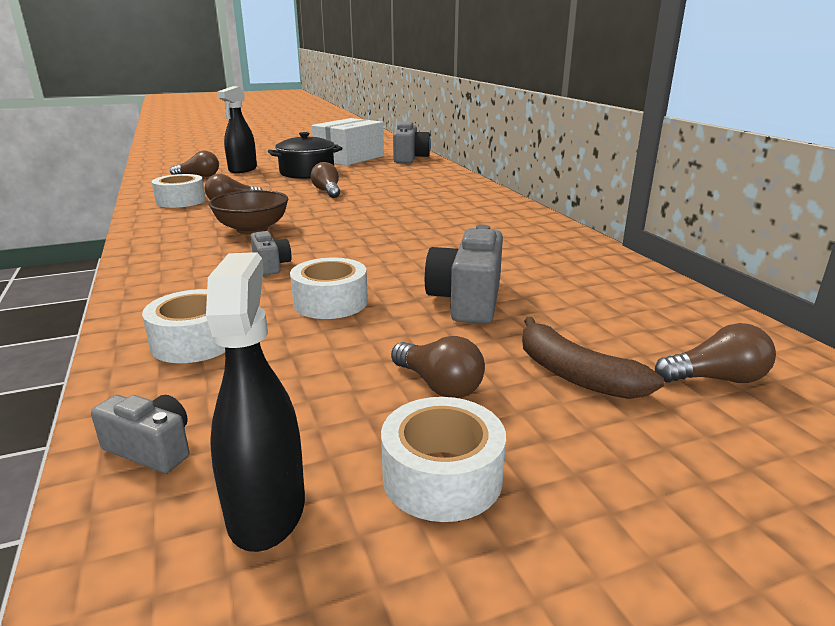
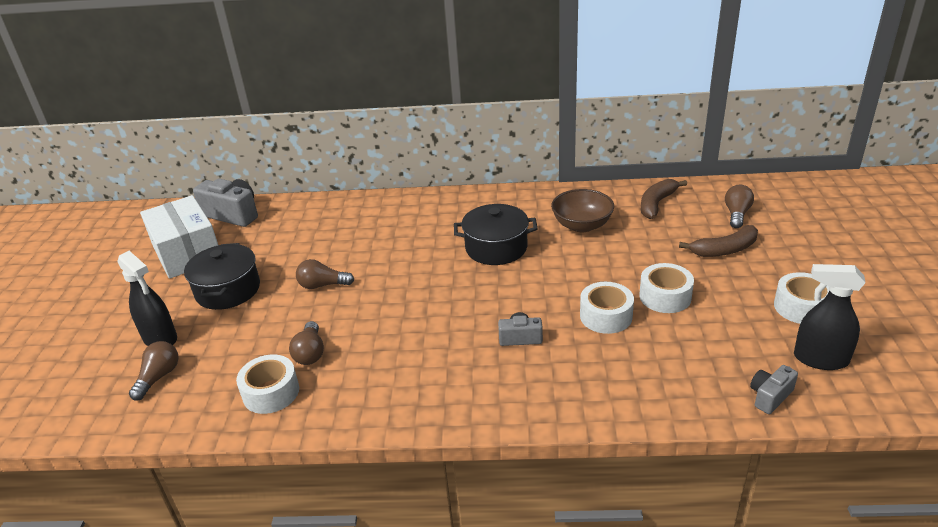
camera: 65 degrees left, 10 degrees up
(195, 341) = (647, 381): white tape -> white tape (665, 296)
(252, 229) = (417, 343): brown bowl -> brown bowl (582, 225)
(436, 235) = (496, 248): none -> black pot
(439, 385) = (725, 293): brown light bulb -> none
(467, 300) = (624, 261): grey camera -> none
(651, 307) = (656, 204): none -> brown banana

